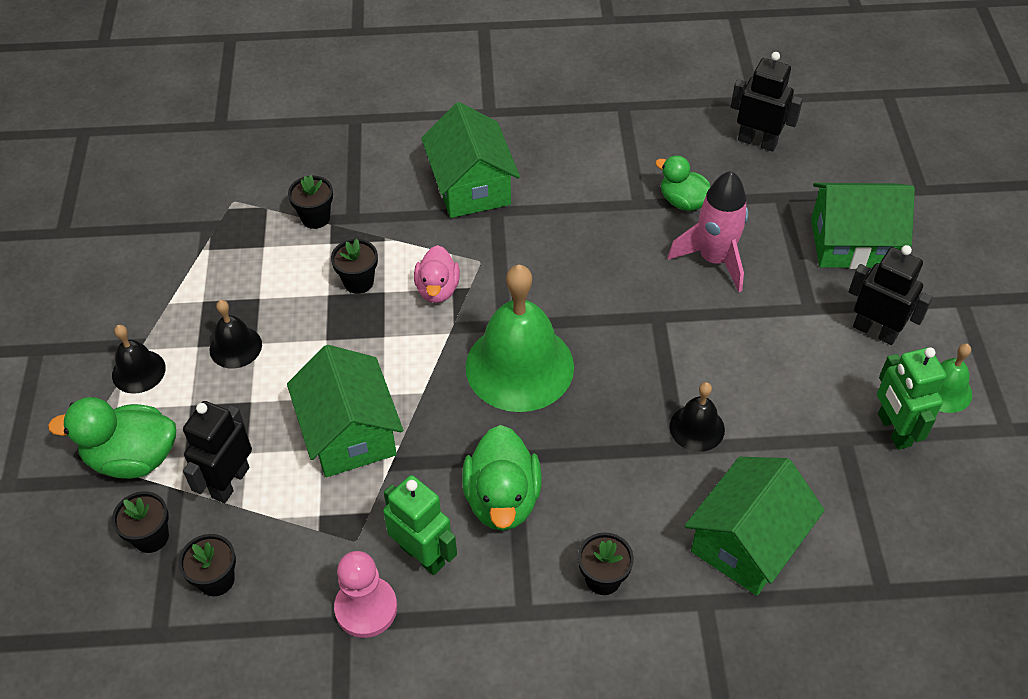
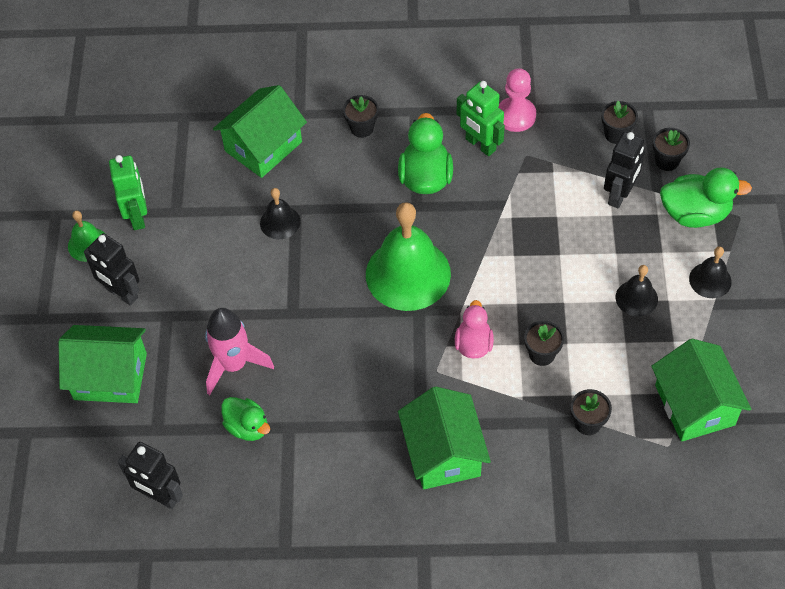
camera: 175 degrees left, 5 degrees up
(350, 433) = (537, 226): green house -> green house (694, 405)

